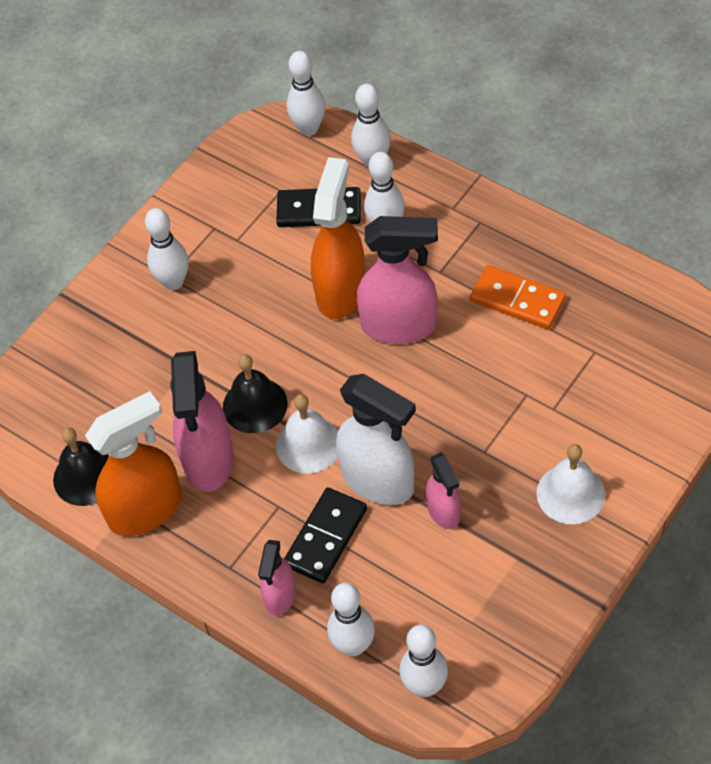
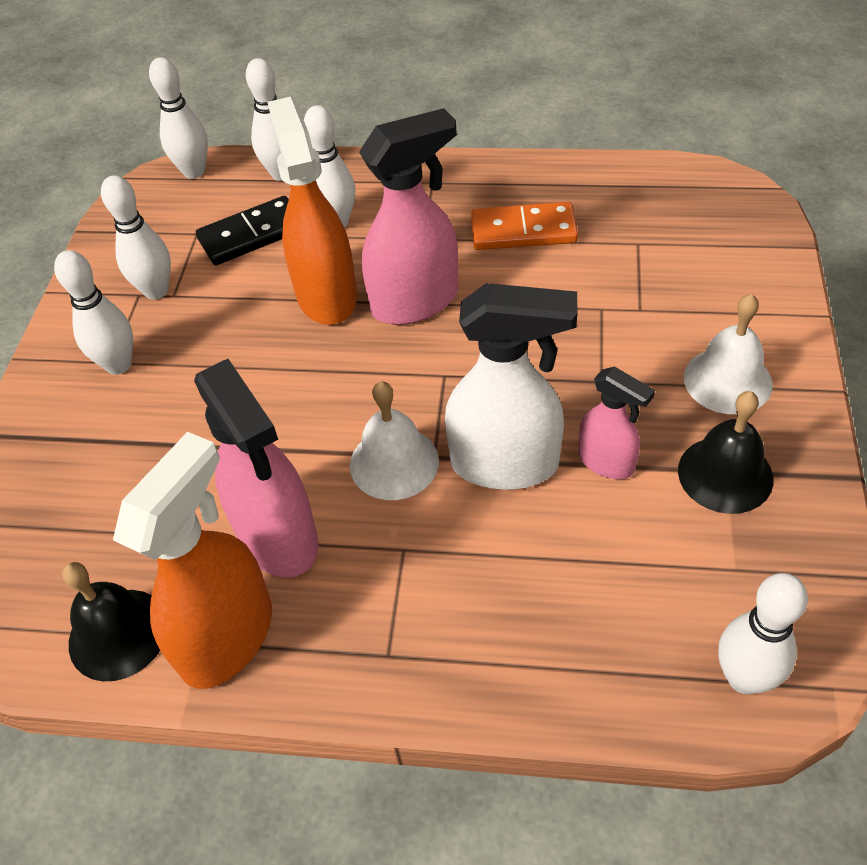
camera: 30 degrees left, 5 degrees down
(255, 405) = (299, 449): black bell -> black bell (725, 474)
(280, 596) = (479, 659): pink spray bottle -> none
(325, 537) = (487, 557): black domino -> none
(353, 645) = (617, 673): white bowling pin -> white bowling pin (156, 291)

